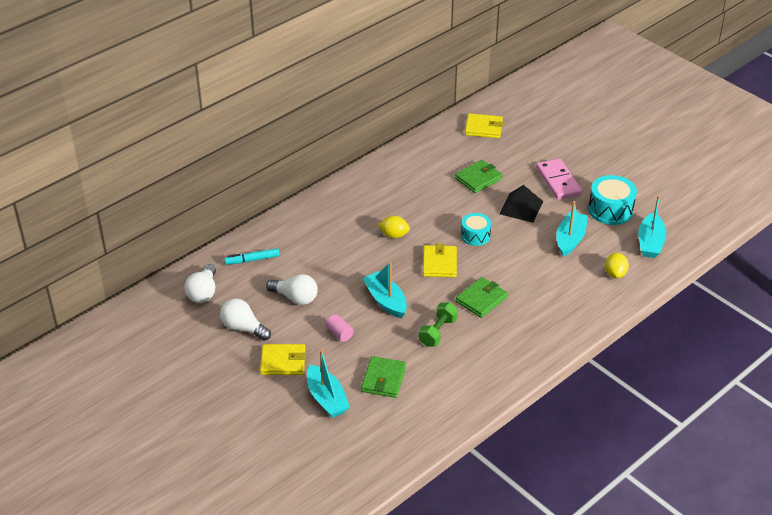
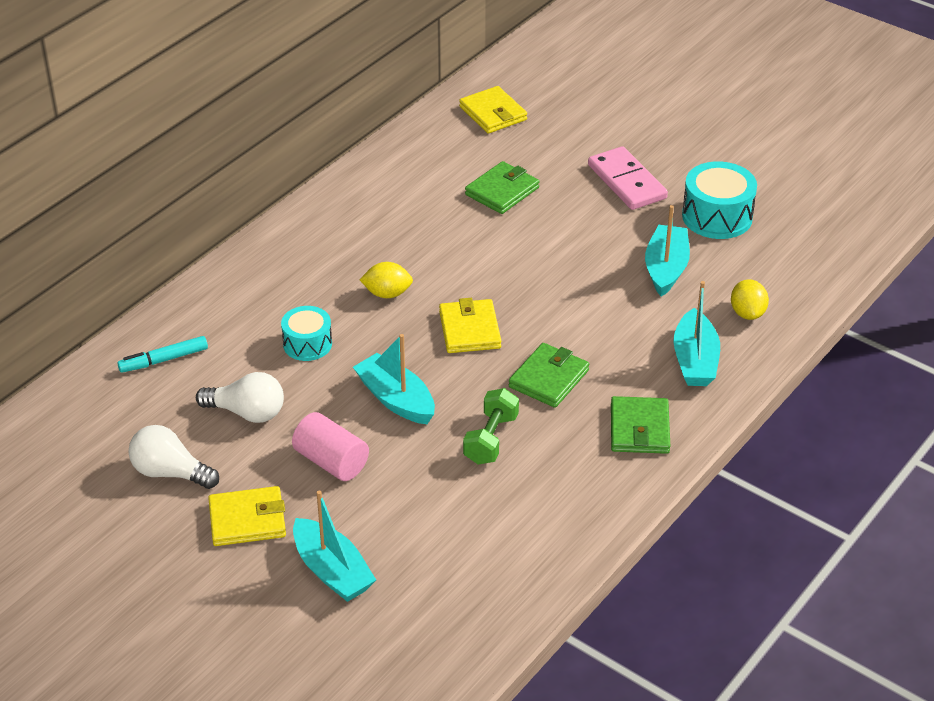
camera: 10 degrees left, 0 degrees up
(203, 292) = (91, 422): white light bulb -> none
(339, 333) = (331, 461): pink cylinder -> pink cylinder, size x1.58
(383, 379) = (419, 527): green wallet -> green wallet (639, 429)
(475, 236) = (517, 280): turquoise drum -> turquoise drum (307, 344)
(483, 128) = (493, 113): yellow wallet -> yellow wallet turned 60 degrees clockwise
(521, 207) = (579, 228): black pyramid -> none
(650, 242) = (789, 259): turquoise boat -> turquoise boat (695, 360)

